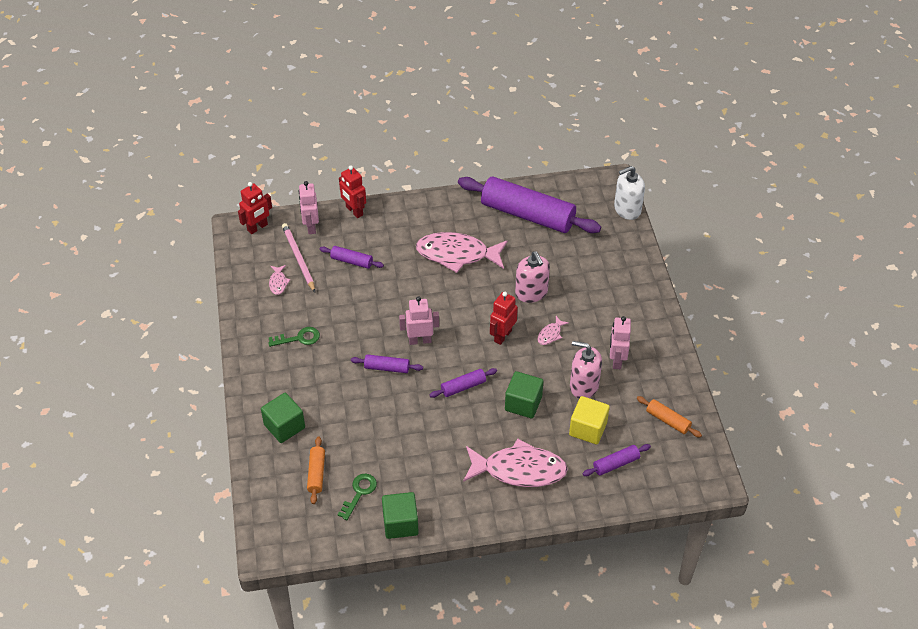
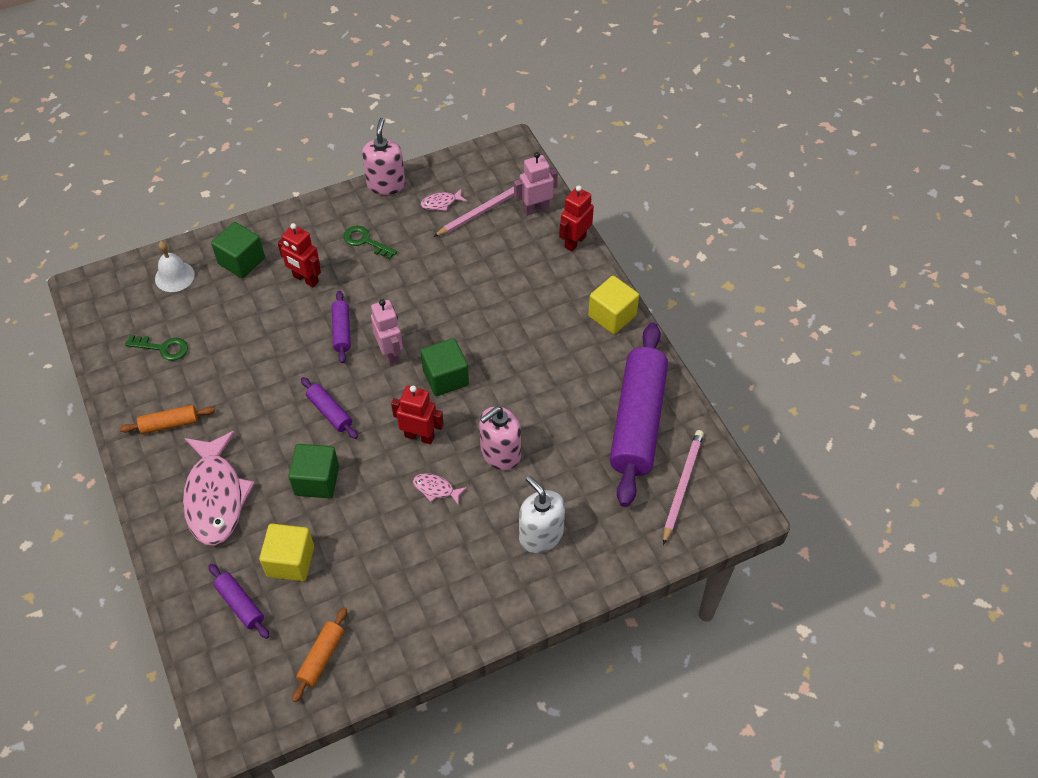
camera: 75 degrees right, 5 degrees up
(257, 227) = (517, 164): red robot -> red robot (305, 279)
(281, 477) = (174, 276): none -> white bell
(299, 338) = (365, 241): green key -> green key turned 150 degrees clockwise
(316, 473) = (183, 304): orange rolling pin -> orange rolling pin (169, 424)
(351, 261) = (494, 259): purple rolling pin -> none
(400, 523) = (126, 395): green cube -> green cube (445, 377)
(432, 206) = (612, 316): none -> yellow cube
(457, 254) = (540, 359): pink fish -> none
(584, 386) = (359, 544): pink soap dispenser -> pink soap dispenser (386, 184)
(585, 205) = (682, 486): none -> pink pencil
(616, 360) = (411, 575): pink robot -> none
(627, 209) = (694, 541): white soap dispenser -> white soap dispenser (541, 535)

